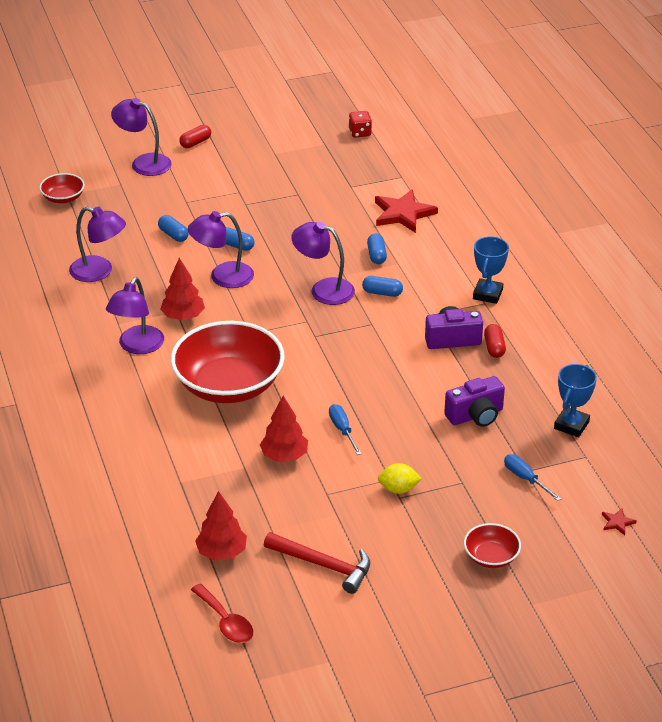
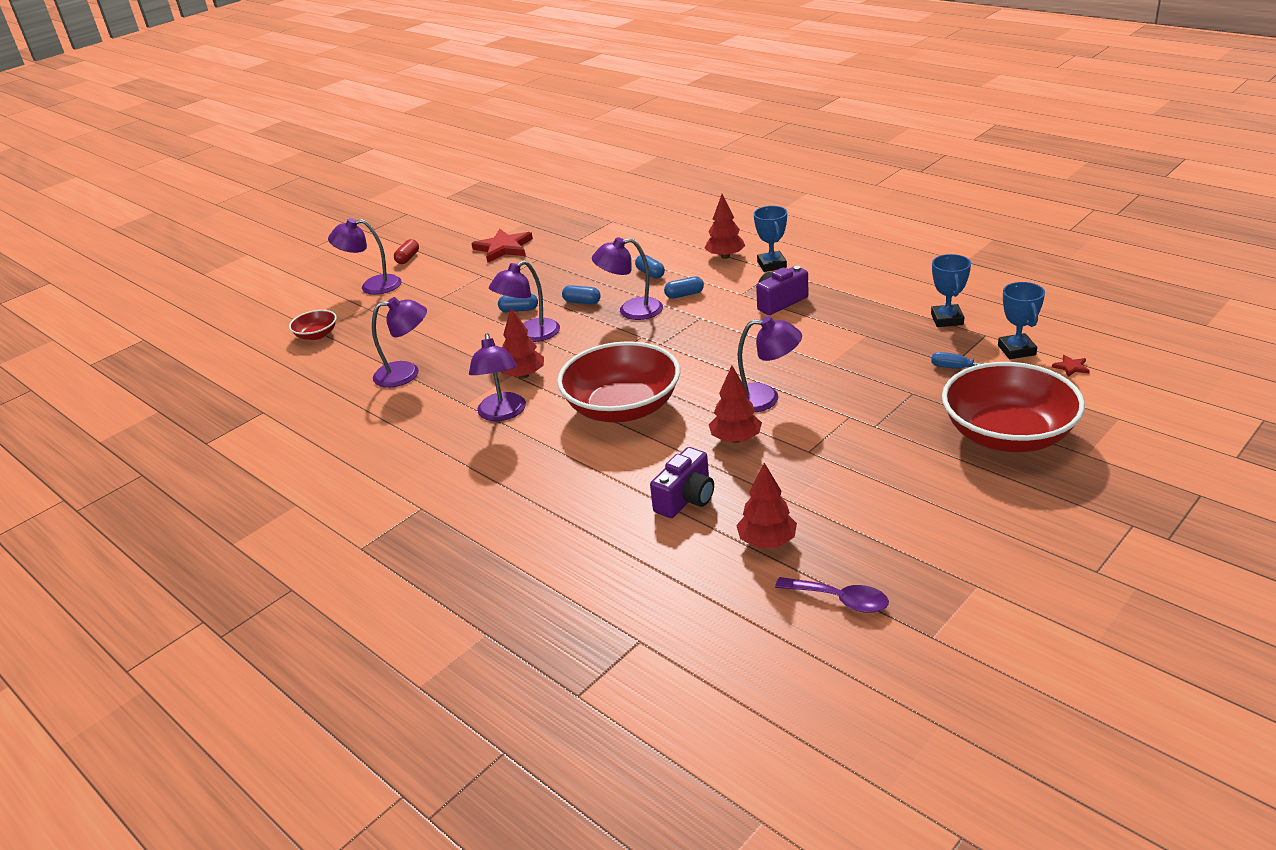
camera: 25 degrees left, 5 degrees down
(173, 235) = (452, 323): blue capsule -> blue capsule (582, 302)
(225, 621) = (840, 600): red spoon -> purple spoon
(323, 565) = (874, 508): red hammer -> none
(342, 430) = (764, 398): blue screwdriver -> purple lamp
(360, 133) = (546, 207): red dice -> none
(398, 489) = (866, 420): yellow lemon -> none
(403, 213) = (641, 241): red star -> red star (503, 248)
(458, 265) = (725, 256): none -> red tree
(475, 415) = (864, 343): purple camera -> purple camera (686, 499)
(491, 557) = (1007, 435): red bowl -> red bowl, size x2.20
(494, 347) = (820, 295): red capsule -> none
(592, 484) = (1016, 350): none -> blue trophy

